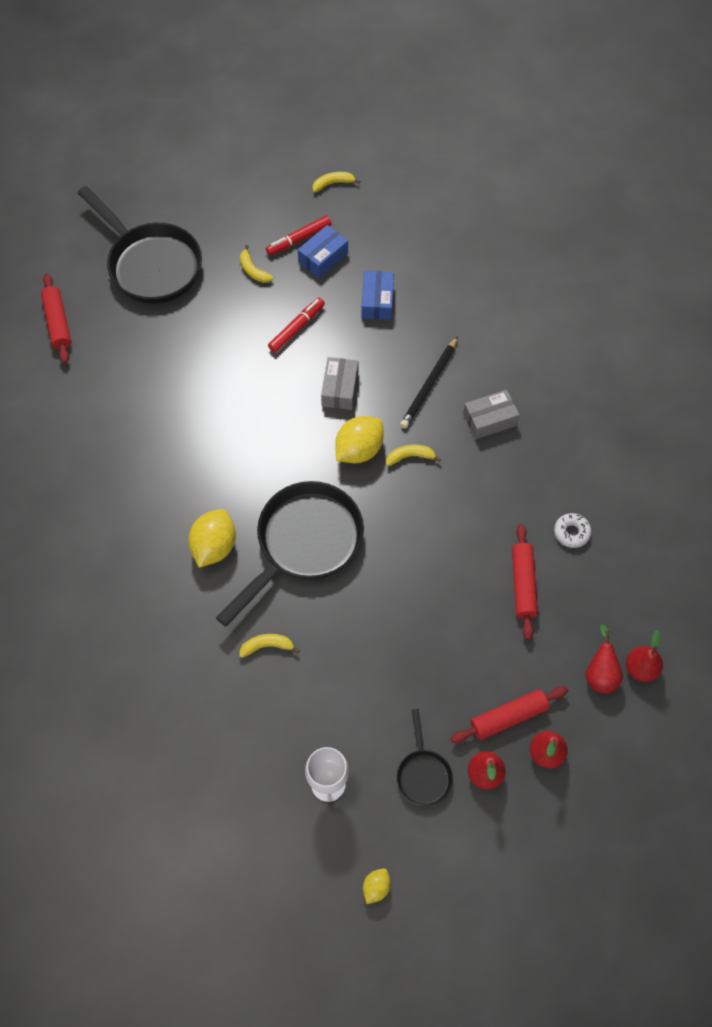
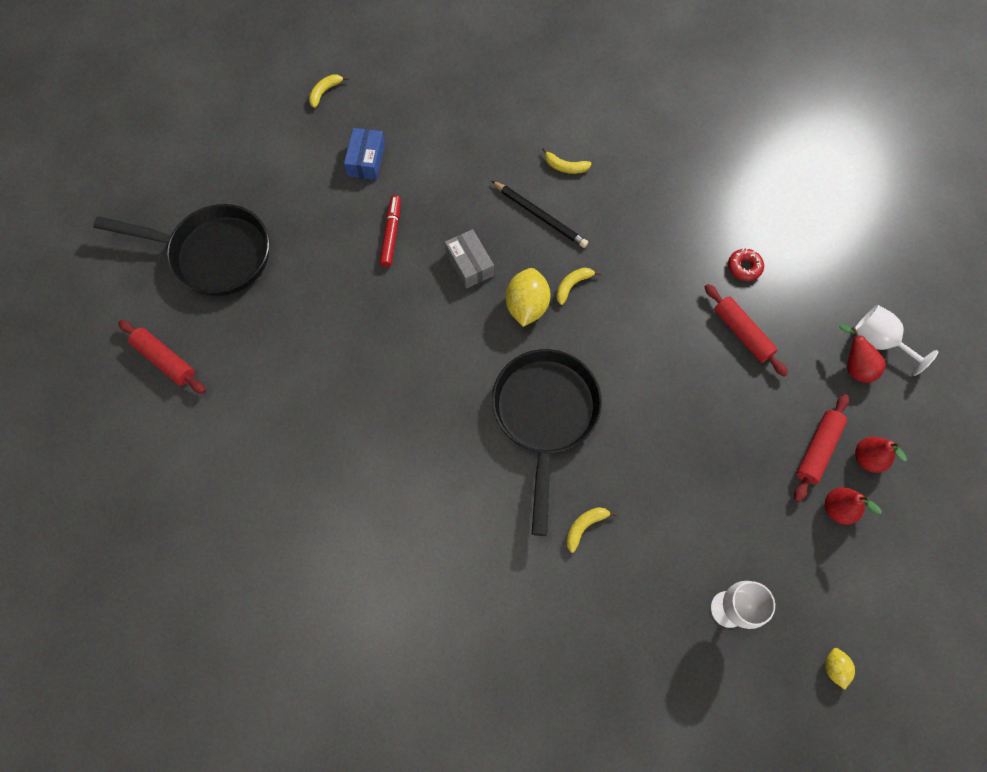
camera: 35 degrees left, 5 degrees up
(214, 546) = (470, 470): yellow lemon -> none
(253, 270) = (313, 206): yellow banana -> yellow banana (565, 167)
(299, 239) = (333, 156): red marker -> none
(377, 301) = (442, 171): blue box -> none
(423, 774) = (793, 544): black pan -> none
(429, 385) = (540, 216): black pencil -> black pencil turned 45 degrees counterclockwise
(489, 420) = (610, 215): grey box -> none
(571, 532) = (744, 267): white donut -> red donut
(640, 668) = (878, 342): red pear -> white goblet

